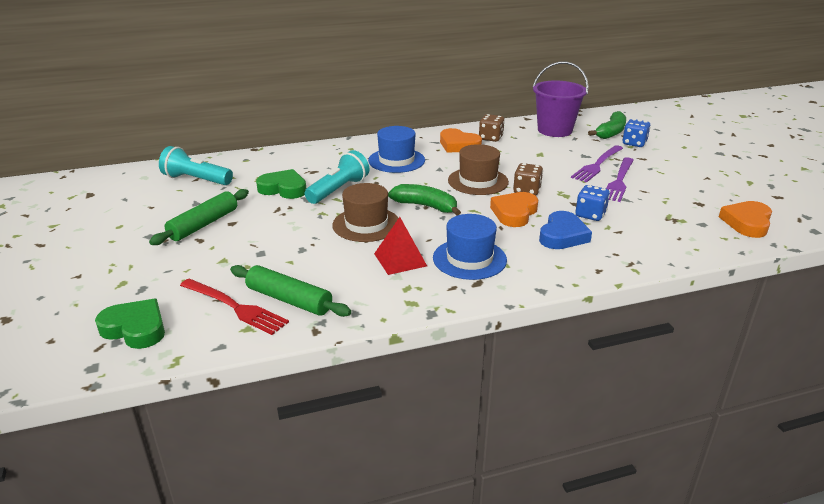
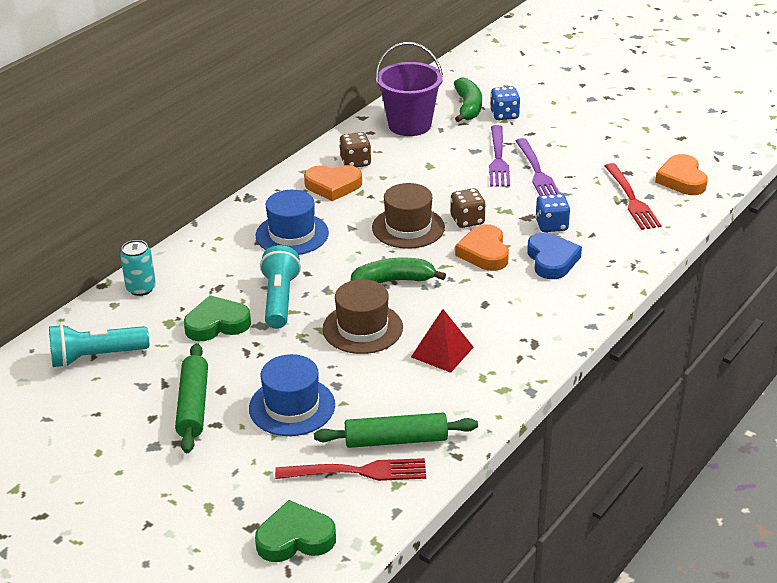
camera: 35 degrees left, 5 degrees up
(271, 157) = (141, 288): none -> turquoise can
(469, 259) = (501, 322): blue hat -> blue hat (292, 406)
(682, 221) = (632, 199): none -> red fork

